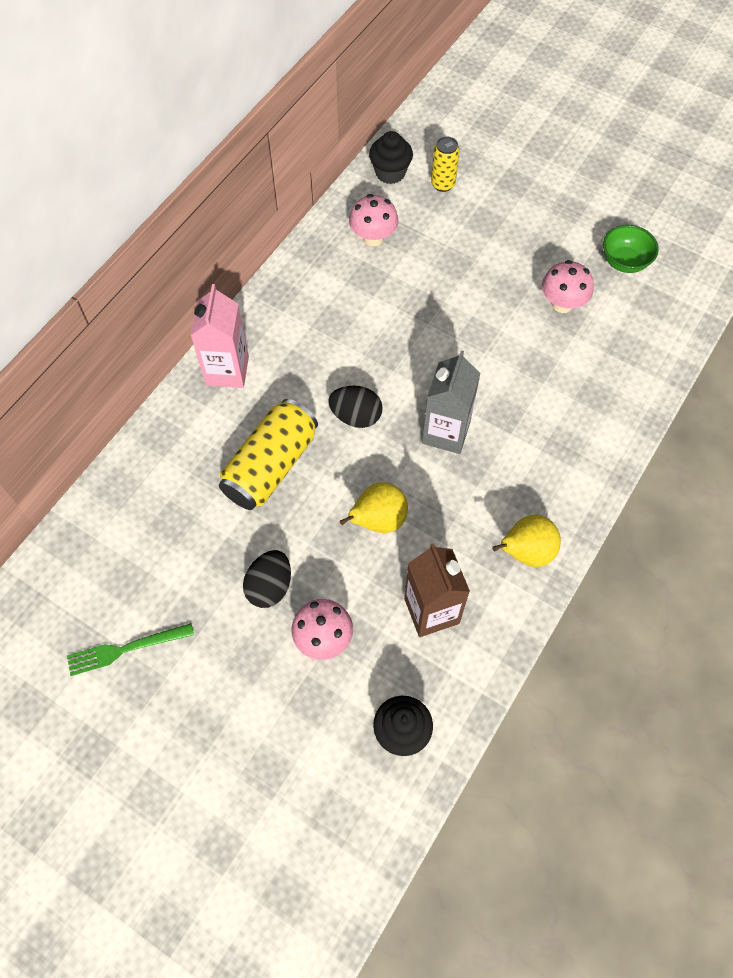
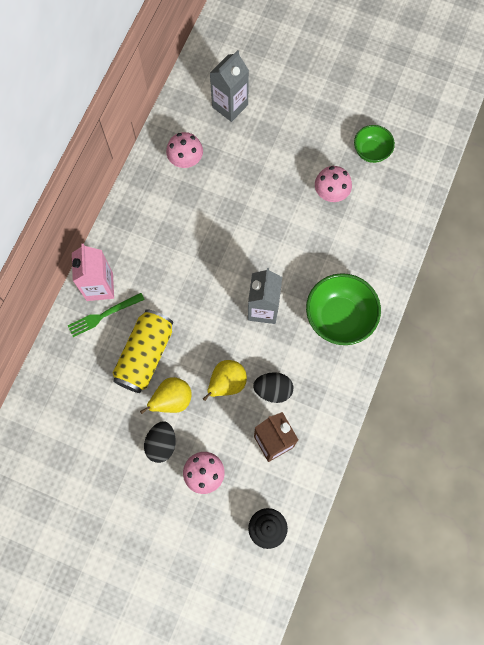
camera: 10 degrees left, 10 degrees up
(126, 649) = (73, 505): green fork -> green fork (103, 315)
(356, 416) = (198, 307): black egg -> black egg (273, 390)
(390, 173) = (189, 102): black cupcake -> none
(443, 184) = (230, 106): yellow can -> grey carton
(526, 552) = (330, 389): yellow pear -> yellow pear (172, 400)
(552, 460) = (339, 317): none -> green bowl

